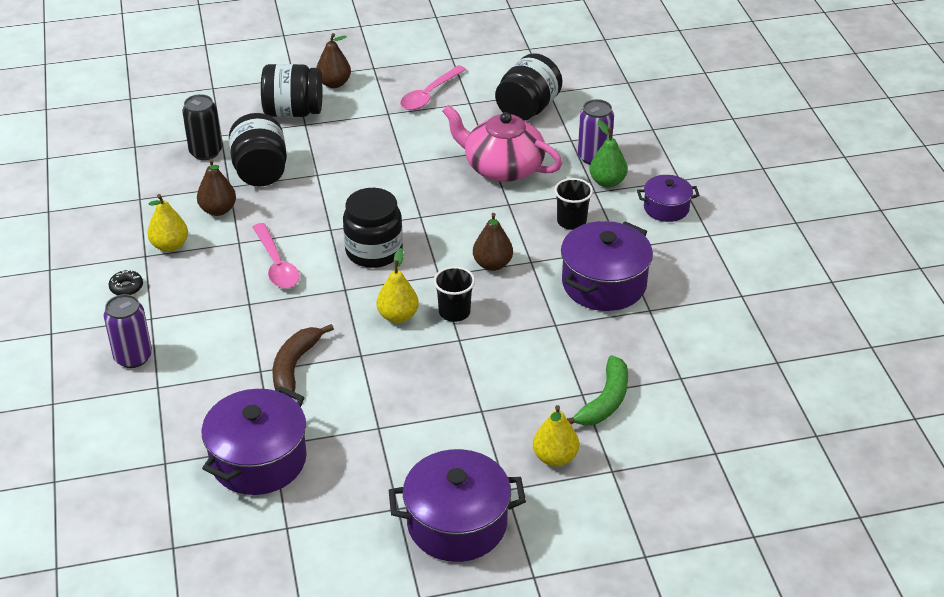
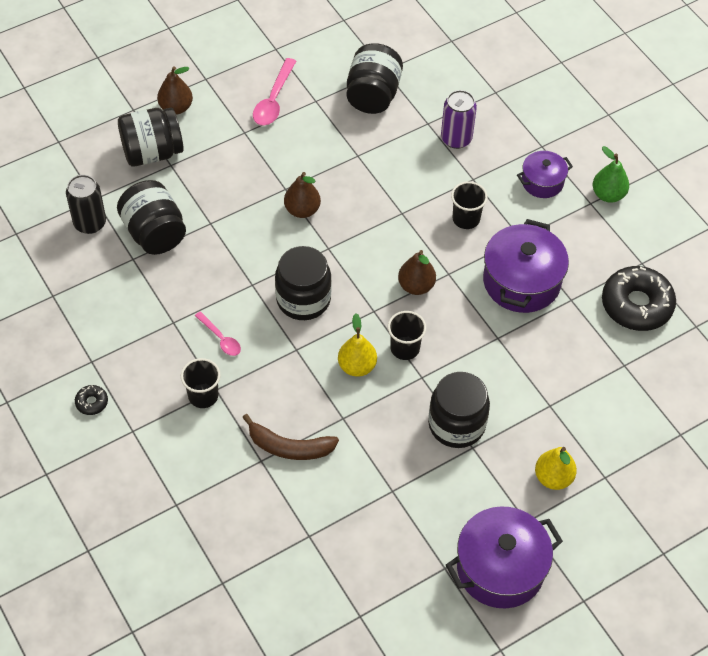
camera: 20 degrees left, 15 degrees up
(133, 357) = (137, 479): purple can -> none
(170, 246) = (109, 343): yellow pear -> none
(218, 210) = (135, 289): brown pear -> brown pear (302, 210)
(234, 306) = (203, 396): none -> black cup
(258, 460) = (303, 555): purple pot -> none
(276, 264) = (220, 338): pink spoon -> pink spoon, size x0.62
(294, 366) = (289, 447): brown banana -> brown banana turned 75 degrees counterclockwise
(475, 387) = (456, 424): none -> black jar
(502, 167) = (378, 171): pink teapot -> none
(605, 401) = (571, 408): green banana -> none
(607, 182) = (479, 165): green pear -> green pear (608, 195)
(719, 329) = (636, 305): none -> black donut

